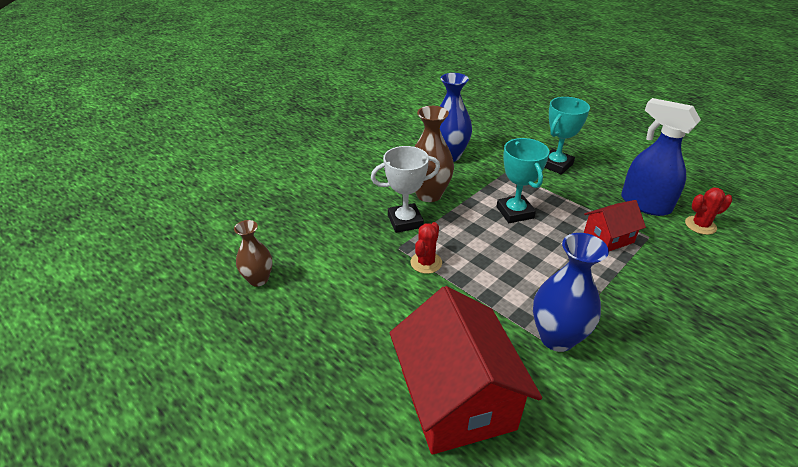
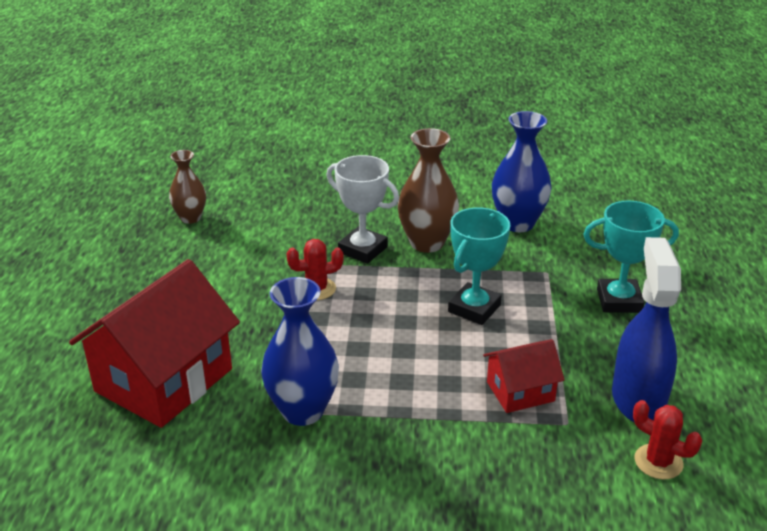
camera: 50 degrees right, 5 degrees down
(608, 237) = (520, 391): red house -> red house turned 45 degrees counterclockwise

